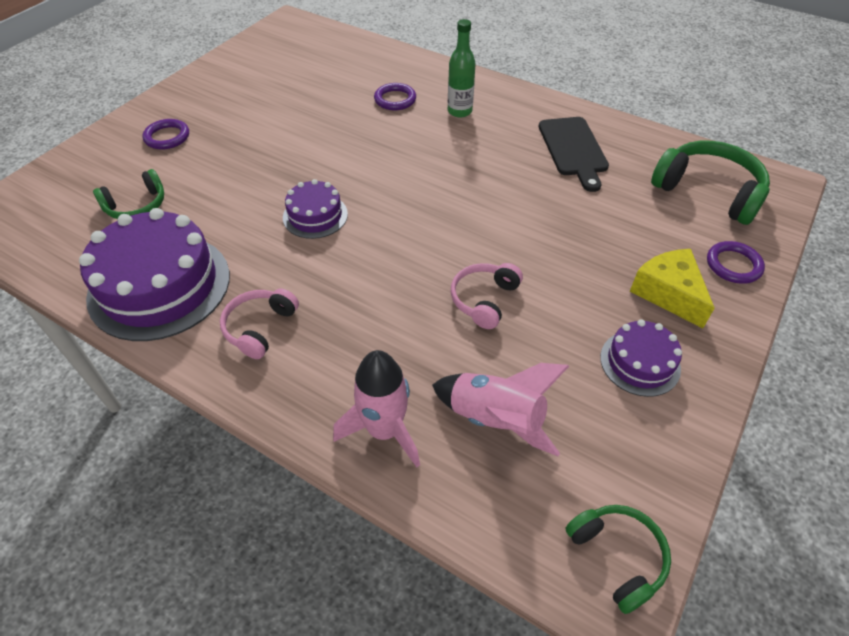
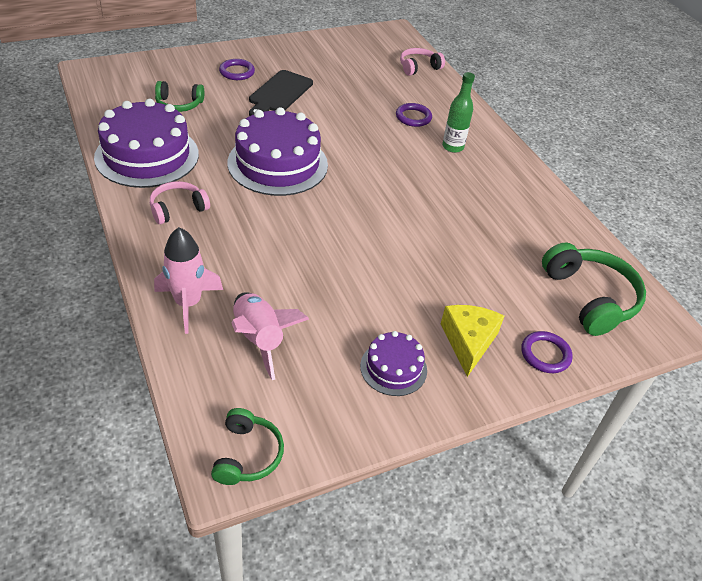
camera: 30 degrees right, 5 degrees down
(315, 216) = (277, 163): purple cake -> purple cake, size x1.93
(484, 299) = (331, 271): pink headphones -> pink headphones (418, 67)
(573, 149) = (512, 214): black cutting board -> black cutting board (279, 93)

